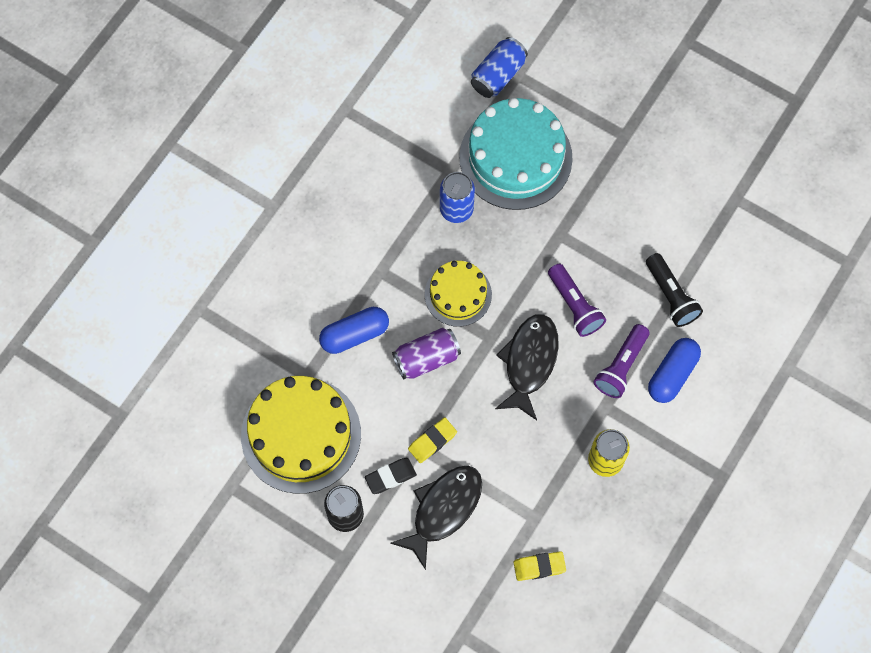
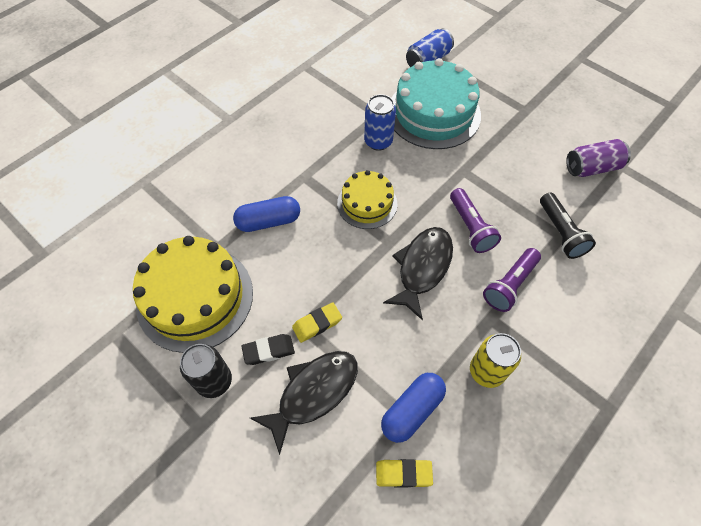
camera: 10 degrees right, 10 degrees down
(426, 358) = (328, 250): purple can -> purple can (592, 167)
(672, 374) = (559, 300): blue capsule -> blue capsule (412, 410)

